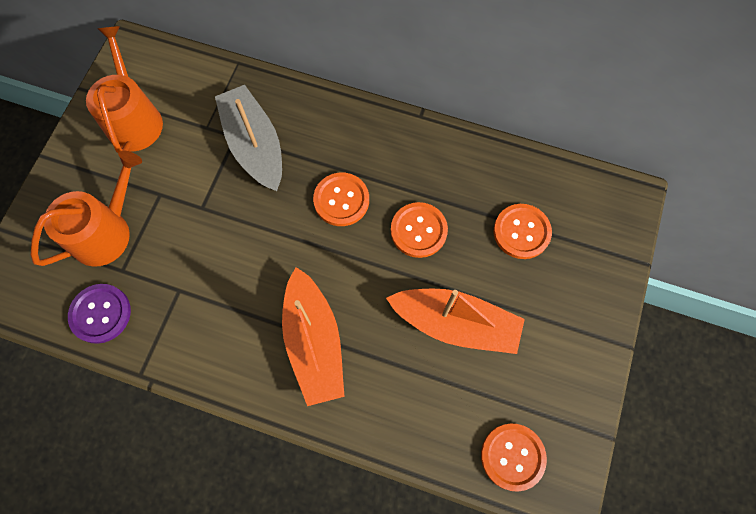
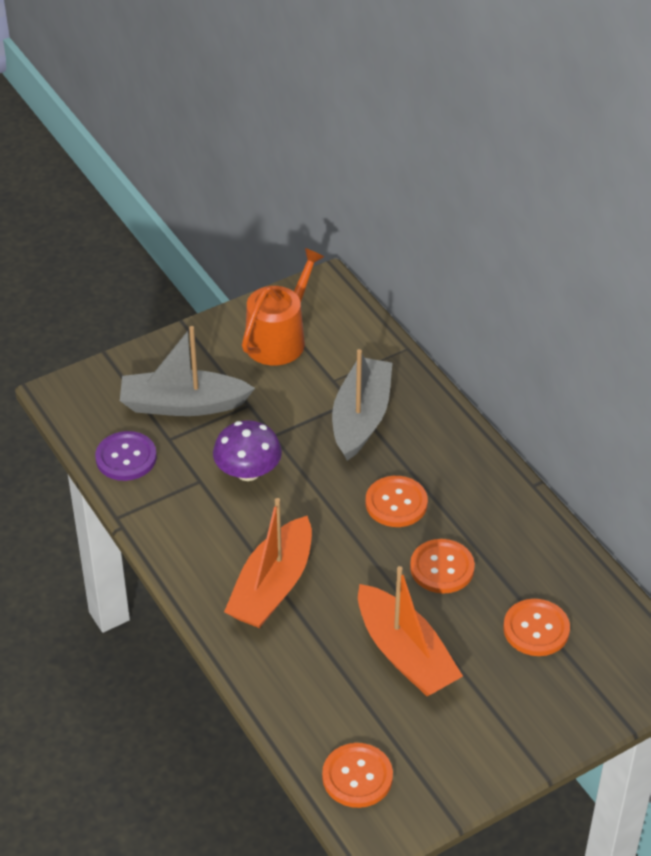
camera: 40 degrees right, 25 degrees down
(106, 231) = (183, 404): orange watering can -> grey boat
(209, 254) = (248, 471): none -> purple mushroom

